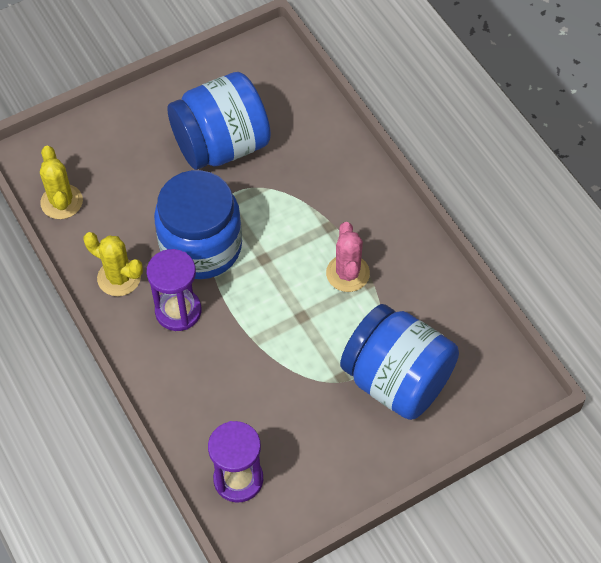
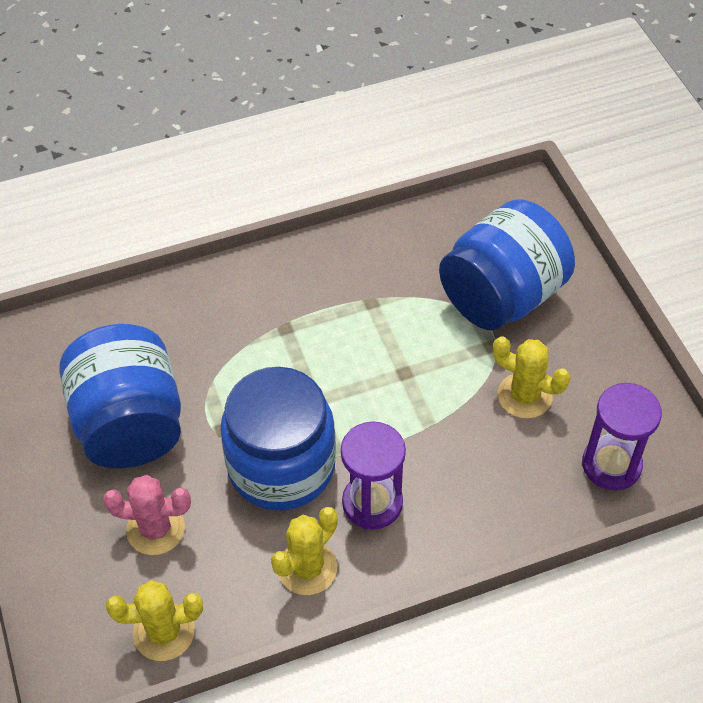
camera: 80 degrees left, 5 degrees down
(295, 407) = (524, 396): none -> yellow cactus
(348, 273) = (355, 320): pink cactus -> pink cactus (155, 529)

